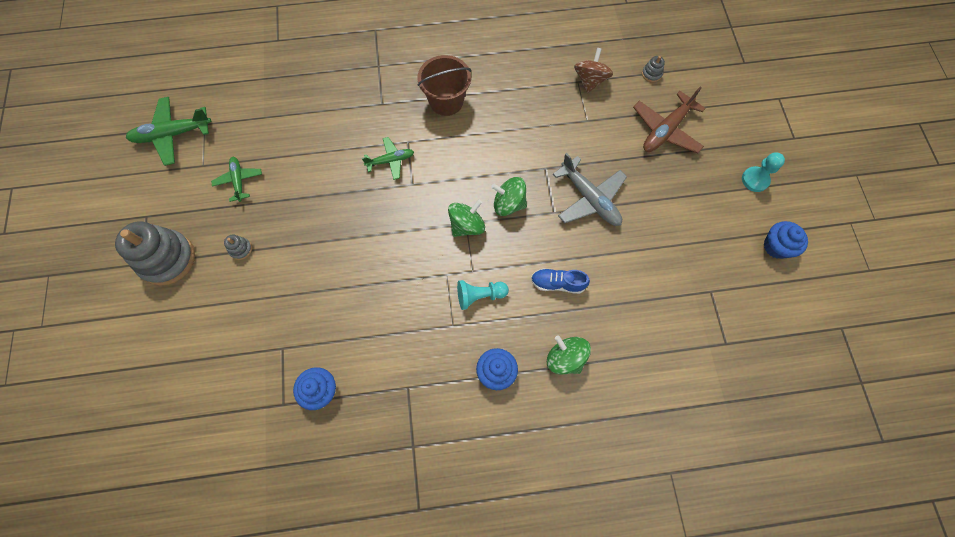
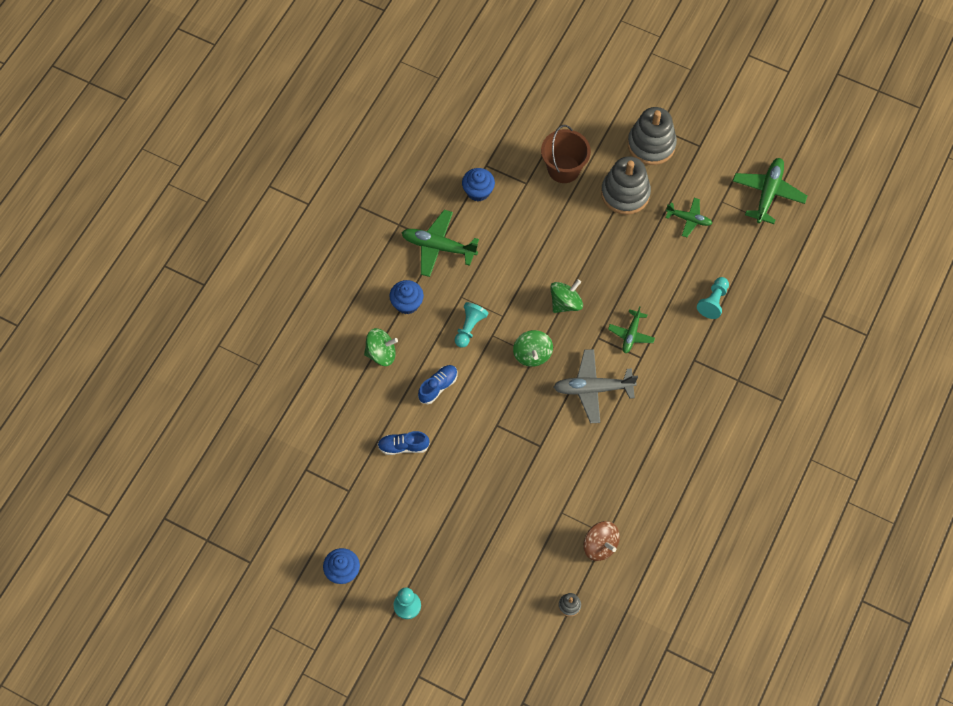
camera: 125 degrees right, 5 degrees down
(241, 249) = (625, 193): grey stacking toy -> grey stacking toy, size x2.43
(315, 118) = (713, 302): none -> turquoise pawn
(413, 386) = (438, 247): none -> green plane
(446, 101) = (661, 411): brown bucket -> brown bucket (563, 169)
(508, 204) = (528, 396): green spinning top -> green spinning top (565, 303)
(590, 199) = (488, 460): grey plane -> grey plane (592, 389)
(635, 274) = (403, 446): none -> blue shoe
(665, 130) = (505, 570): brown plane -> none

